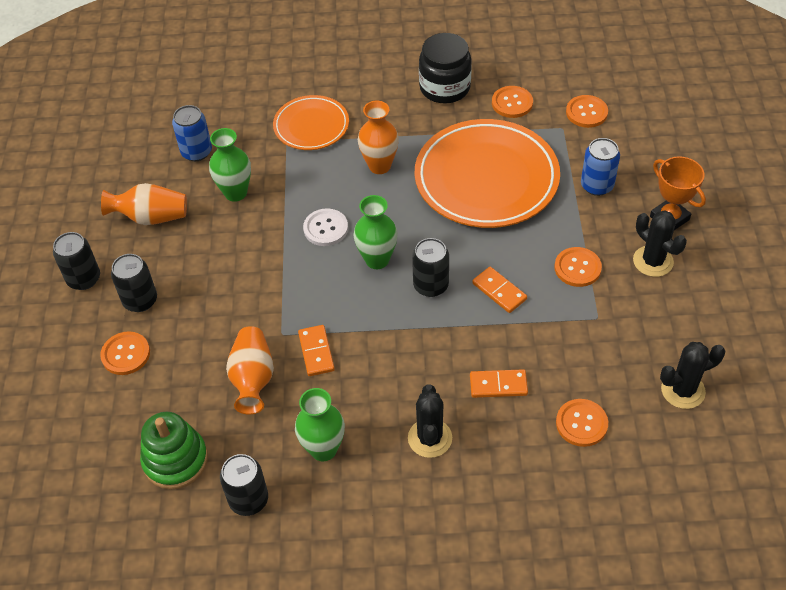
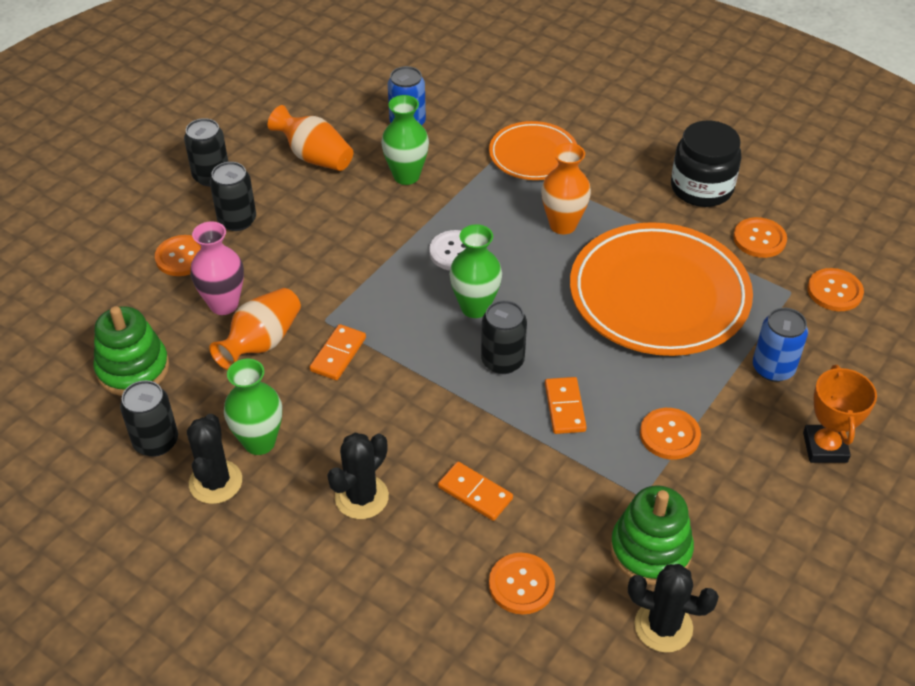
camera: 35 degrees right, 5 degrees down
(196, 369) = (224, 304): none -> pink vase
(633, 349) = (650, 550): none -> green stacking toy
(653, 261) = (761, 479): black cactus -> black cactus (215, 482)

